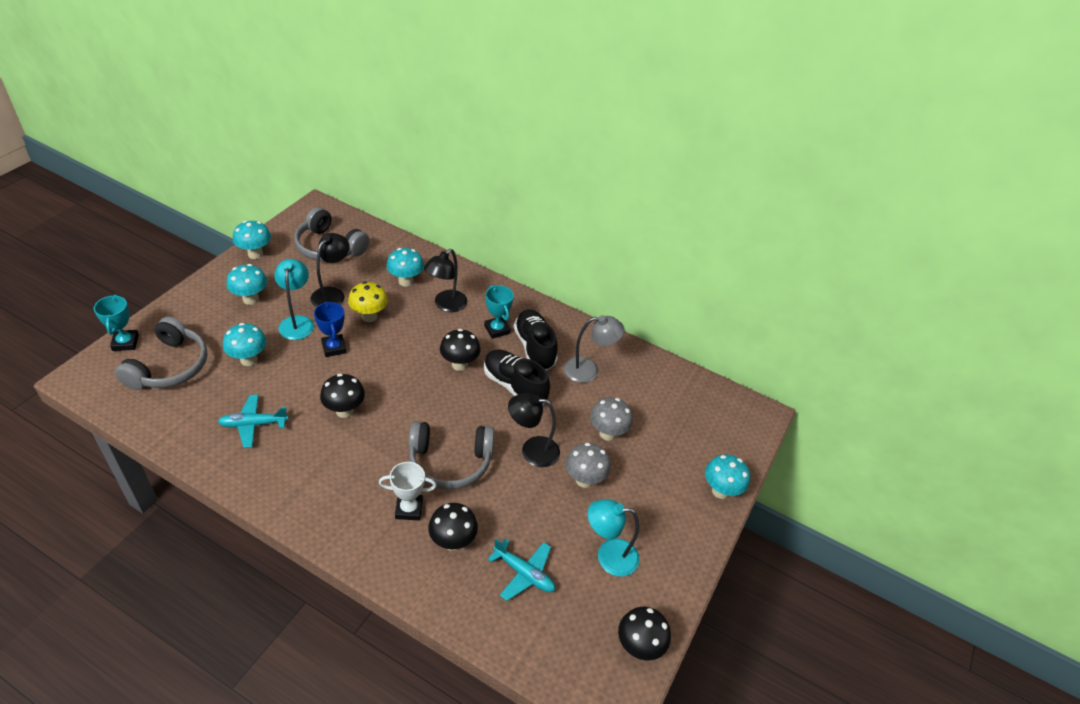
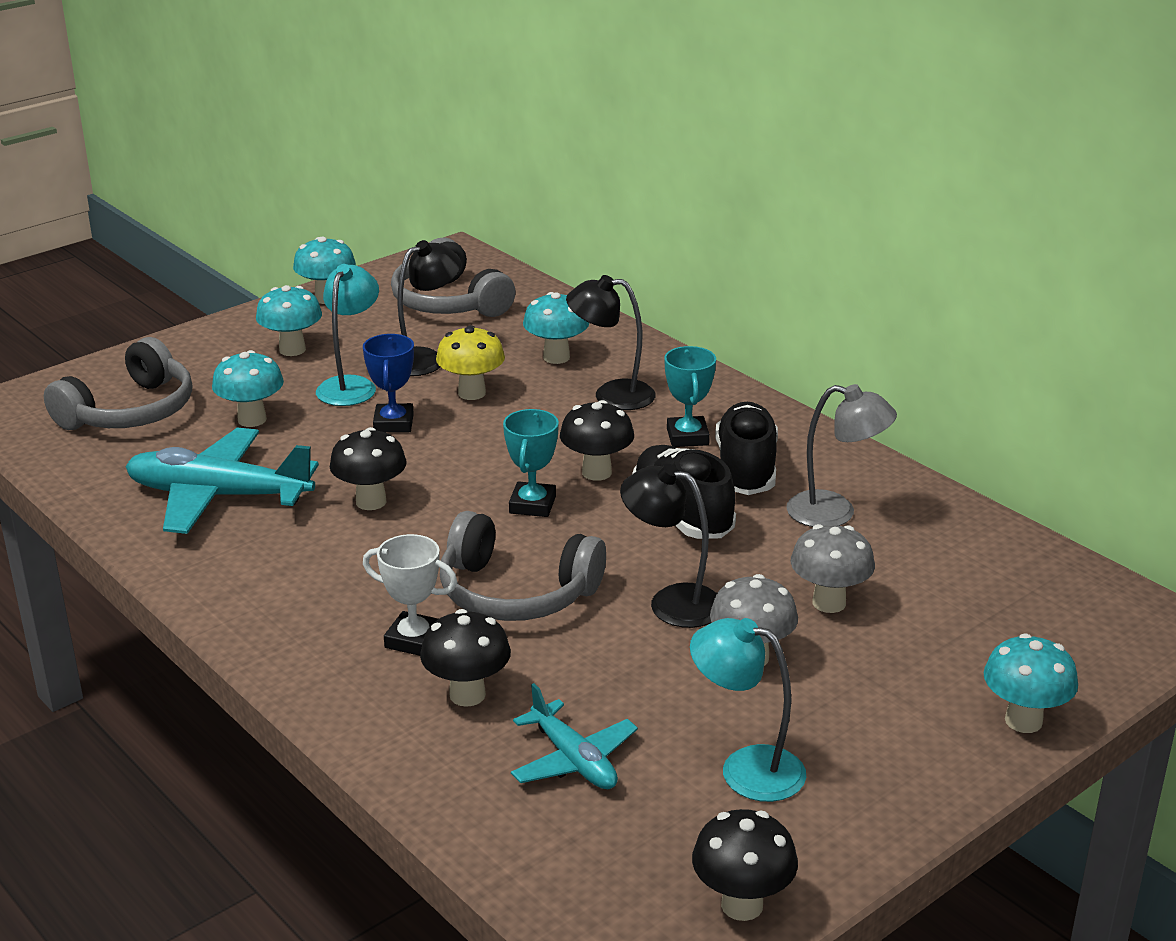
camera: 25 degrees right, 15 degrees down
(125, 342) = (82, 376): turquoise trophy -> turquoise trophy (532, 505)
(253, 424) = (219, 496): turquoise plane -> turquoise plane, size x1.71
(446, 305) = (611, 395): black lamp -> black lamp turned 45 degrees clockwise

